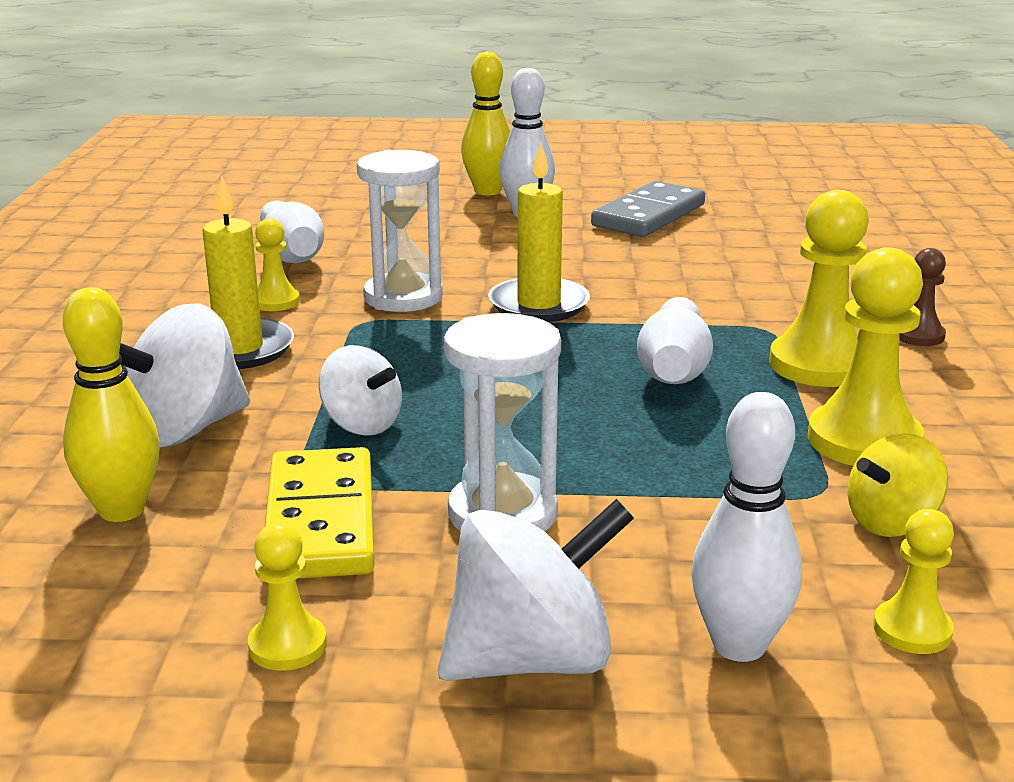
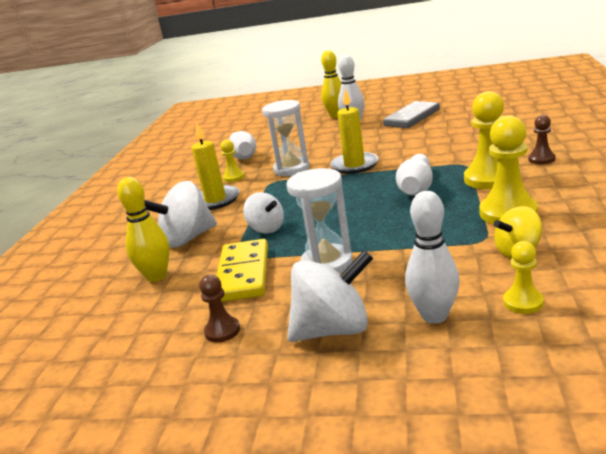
camera: 10 degrees right, 0 degrees up
(287, 645) = (222, 331): yellow pawn -> brown pawn

